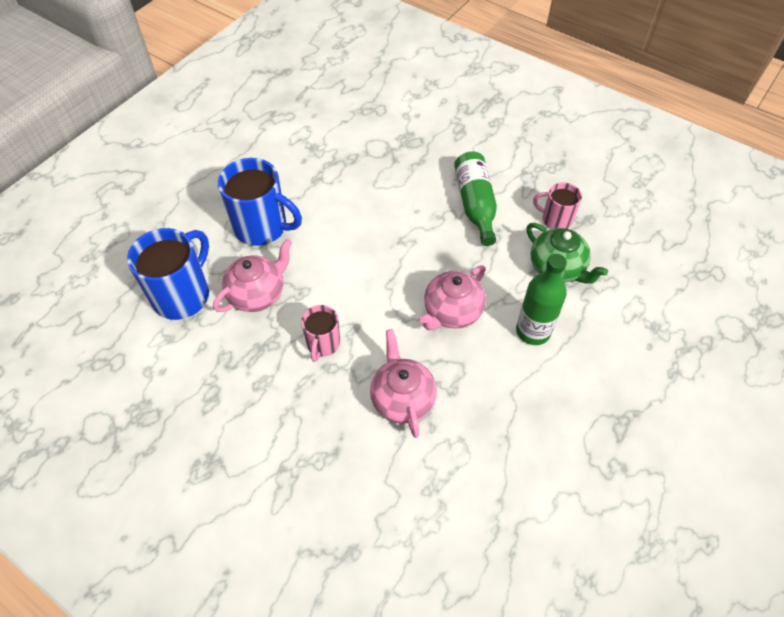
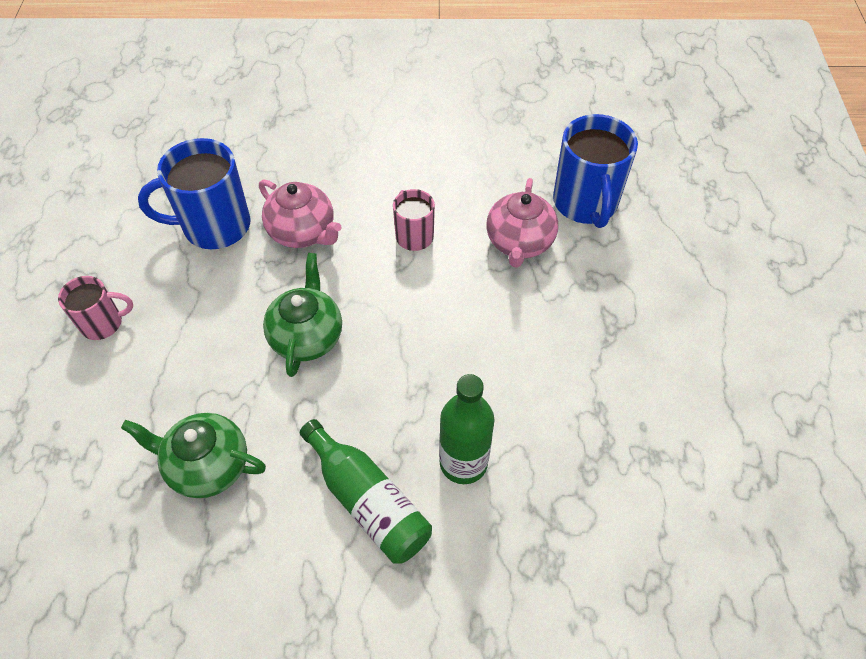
camera: 145 degrees right, 0 degrees up
(262, 227) = (591, 309): blue mug -> blue mug (214, 226)
(452, 312) = (307, 337): pink teapot -> green teapot
(533, 331) = (204, 366): green bottle -> green bottle (463, 463)
(555, 220) = (241, 546): pink mug -> pink mug (103, 323)

